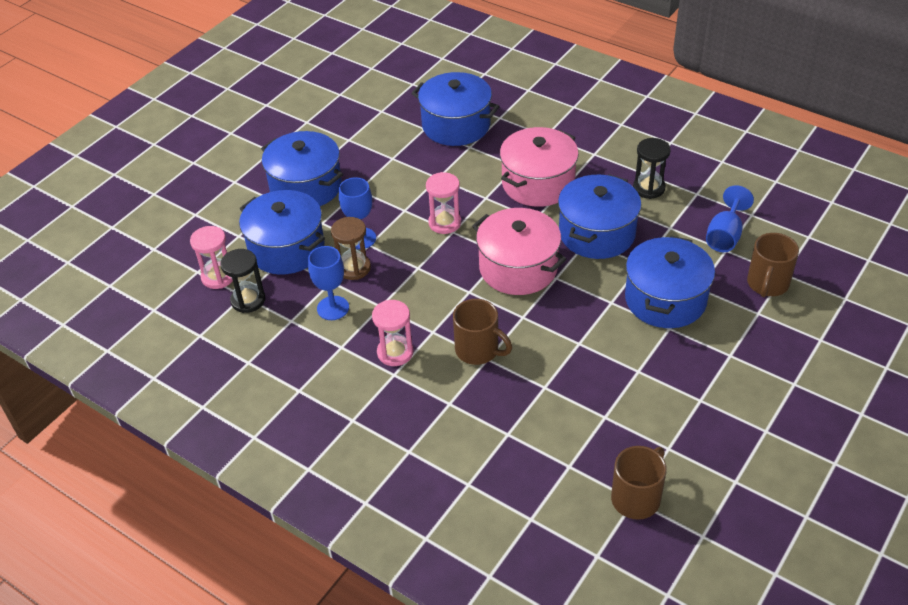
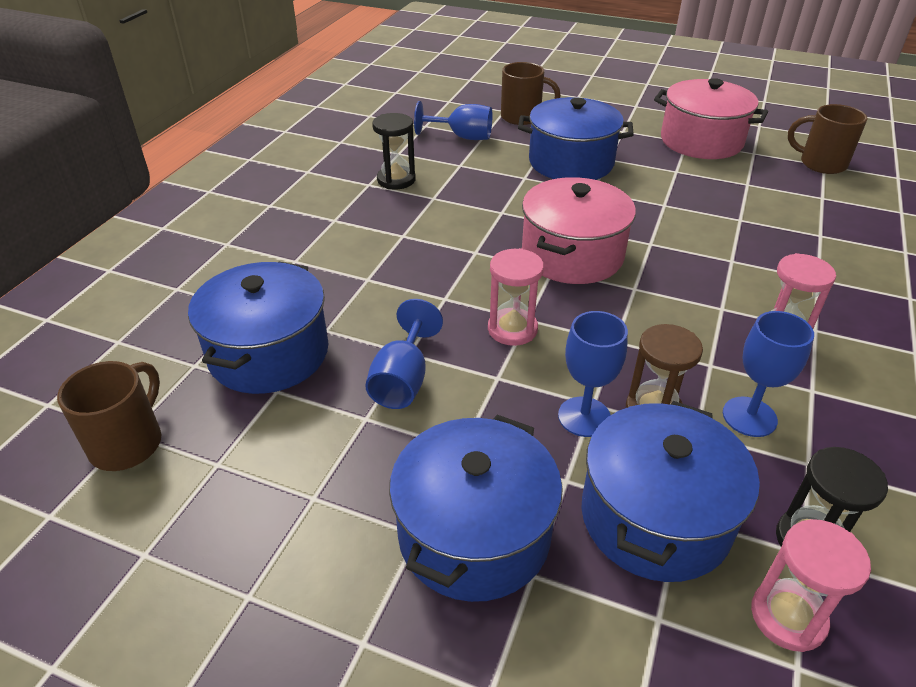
camera: 105 degrees left, 5 degrees down
(416, 173) = (402, 380): none -> blue goblet
(478, 350) = (725, 268): brown mug -> brown mug (128, 443)
(538, 183) = (404, 257): pink pot -> pink pot (701, 141)
(597, 233) = (486, 207): blue pot -> none

